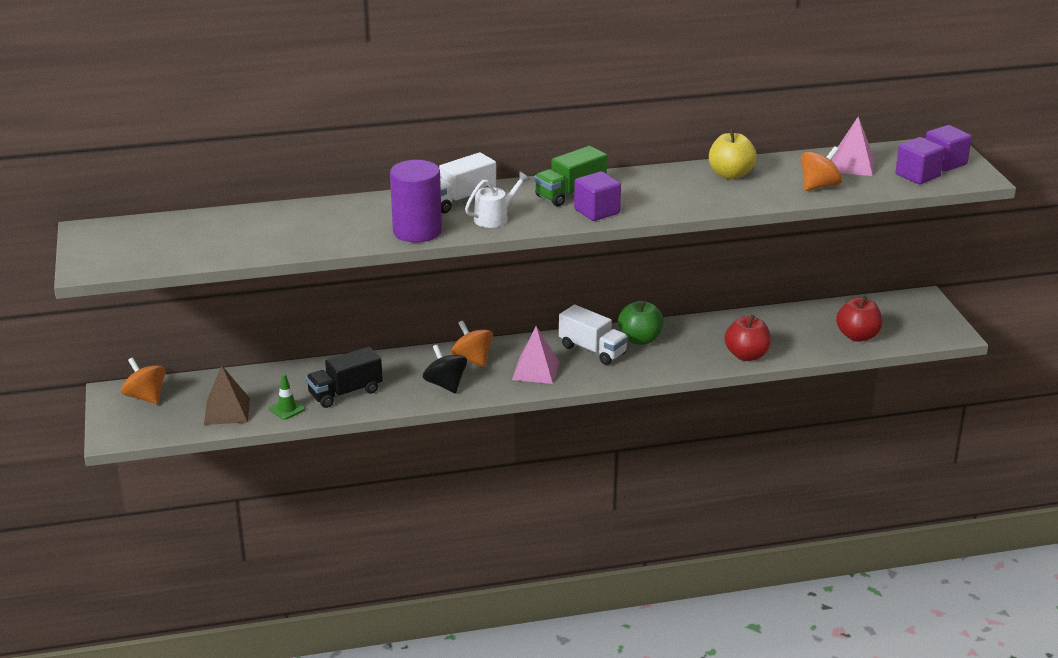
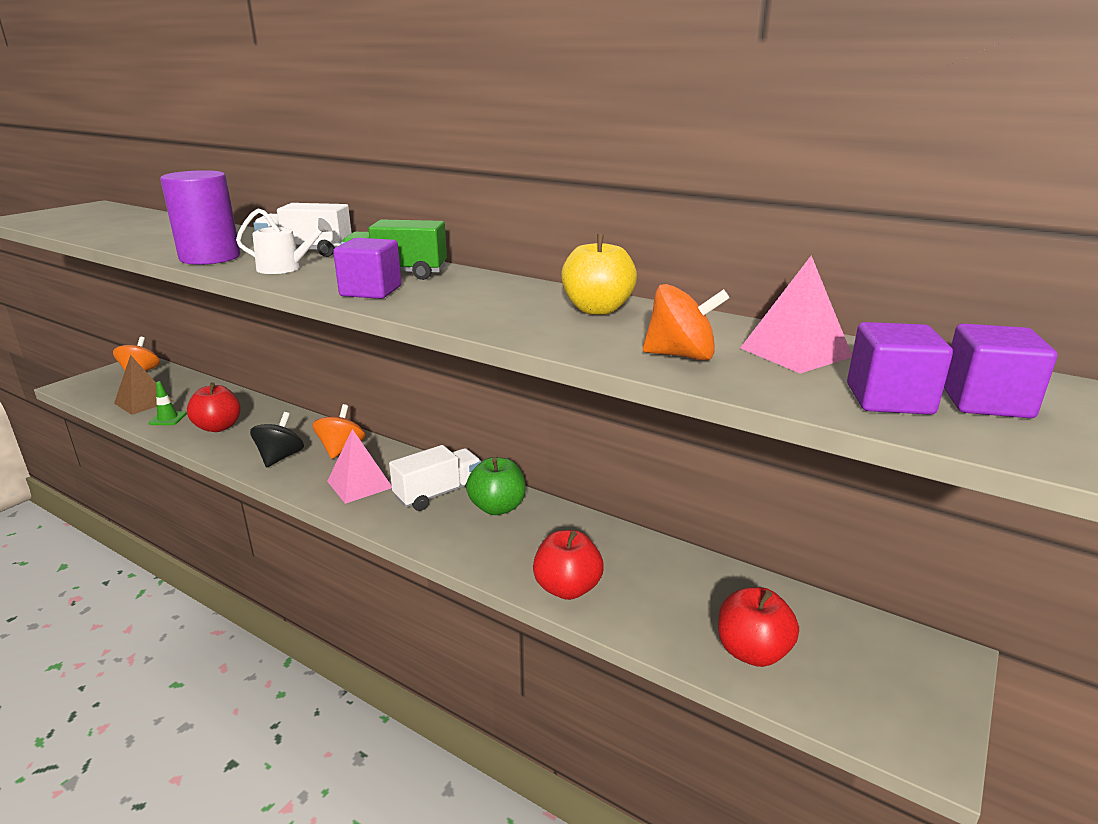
camera: 45 degrees right, 5 degrees down
(345, 393) = (218, 427): black truck -> red apple
(592, 350) = (438, 493): white truck -> white truck turned 120 degrees counterclockwise

